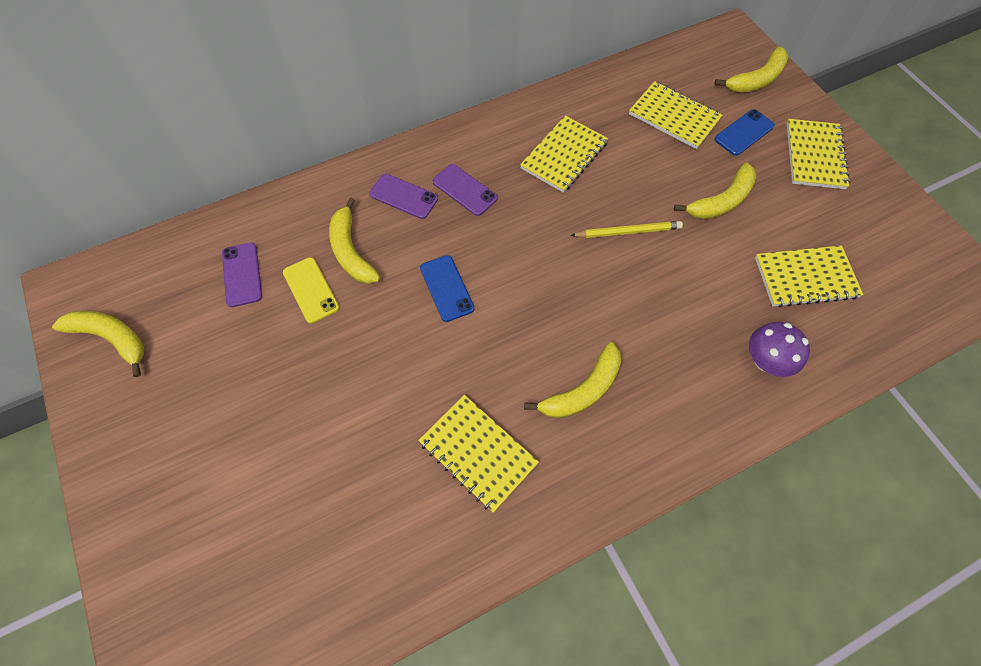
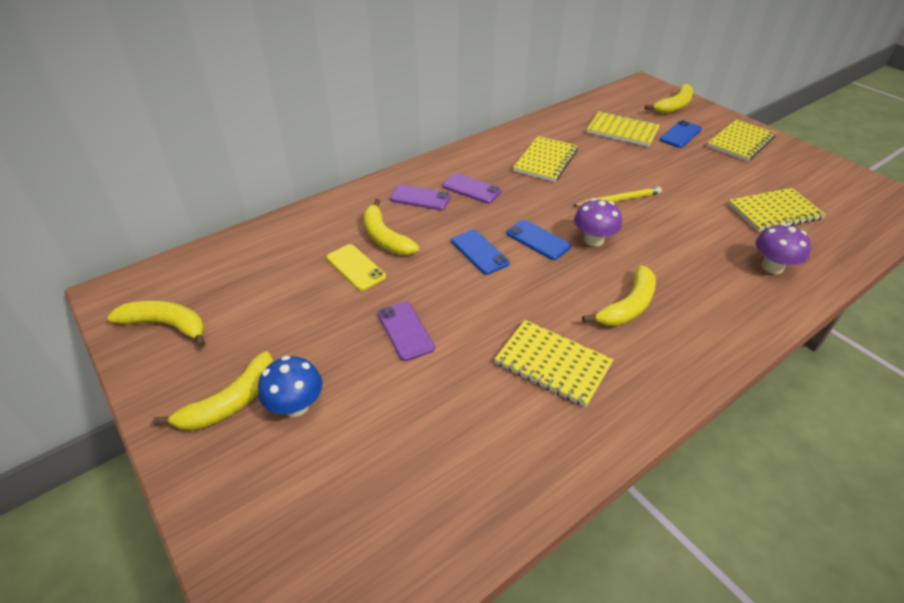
camera: 10 degrees left, 20 degrees down
(217, 460) = (296, 406): none -> blue mushroom
(242, 274) = (287, 264): purple phone -> purple phone (405, 331)
(515, 280) = (537, 240): none -> blue phone
(578, 289) = (593, 240): none -> purple mushroom
(721, 201) = (683, 174): yellow banana -> yellow banana (231, 402)
(814, 155) = (740, 142): yellow notebook -> yellow notebook turned 45 degrees clockwise

